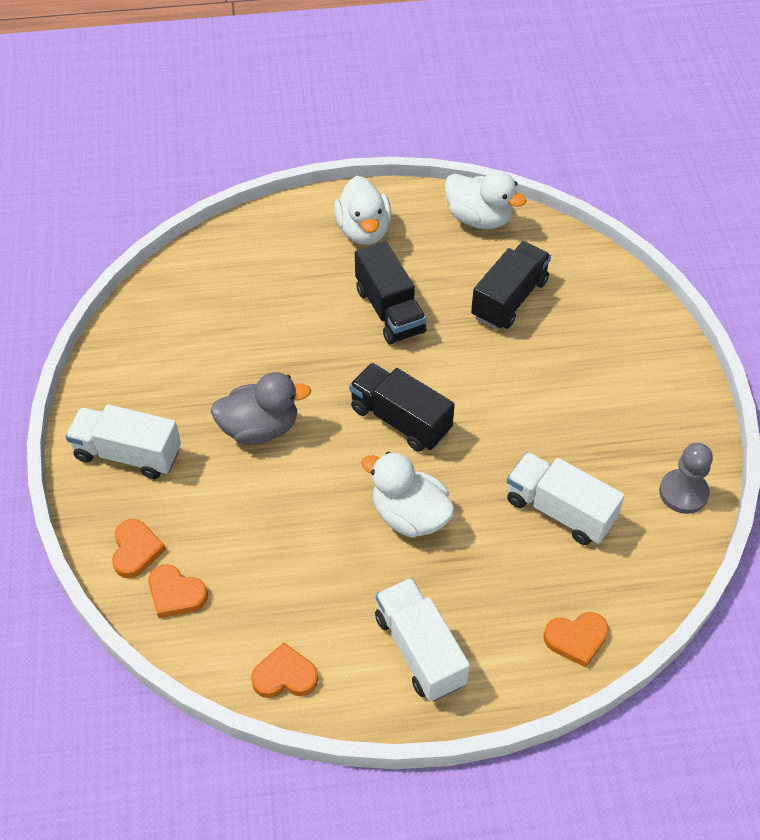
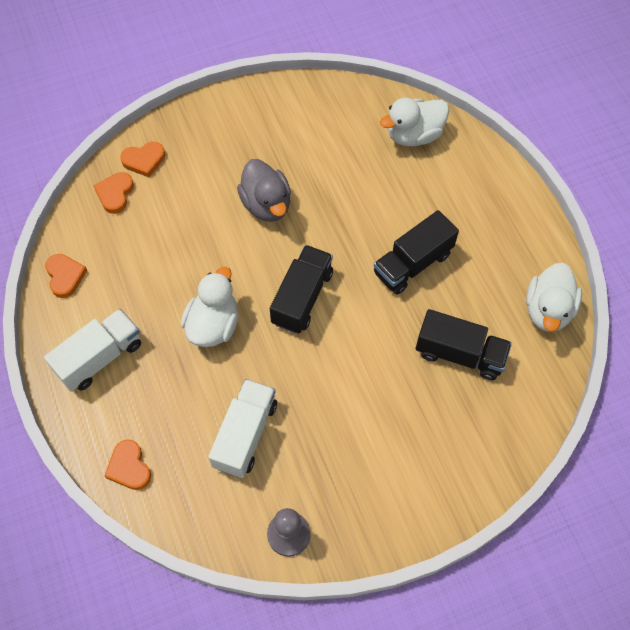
camera: 75 degrees right, 10 degrees up
(128, 454) = (221, 130): white truck -> none
(364, 231) = (495, 223): white duck -> white duck (414, 135)

